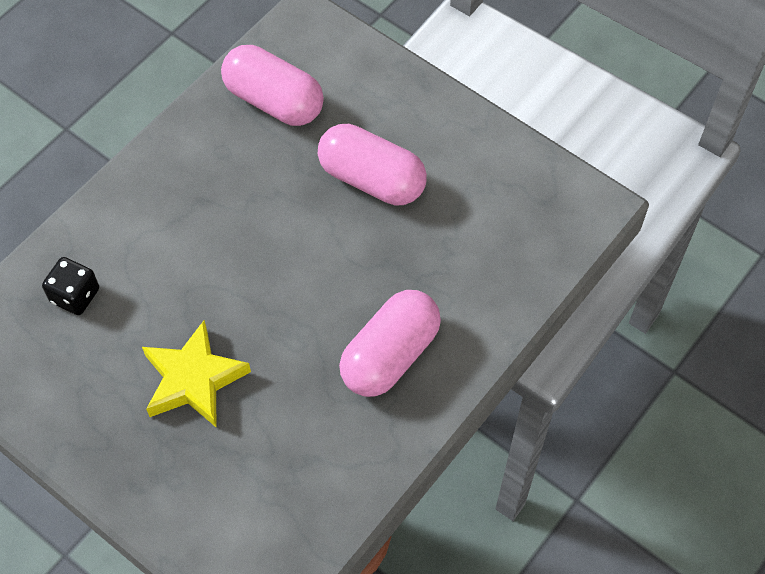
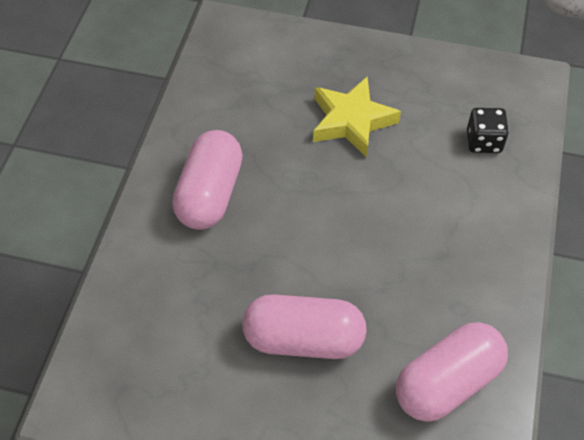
camera: 155 degrees right, 5 degrees down
(274, 101) = (447, 382): pink capsule -> pink capsule turned 45 degrees counterclockwise

